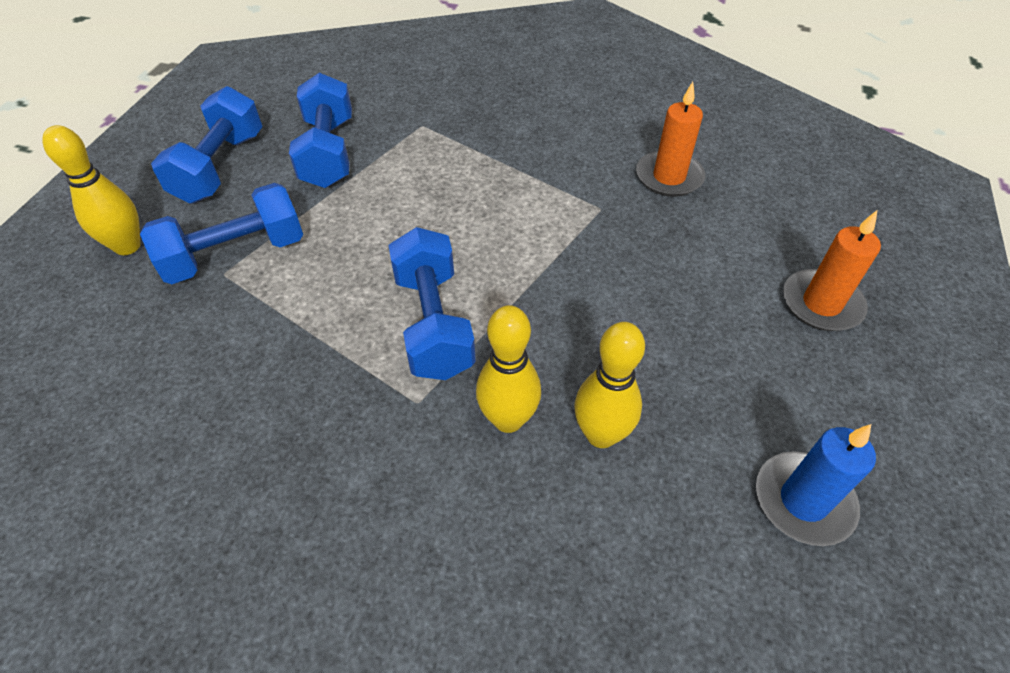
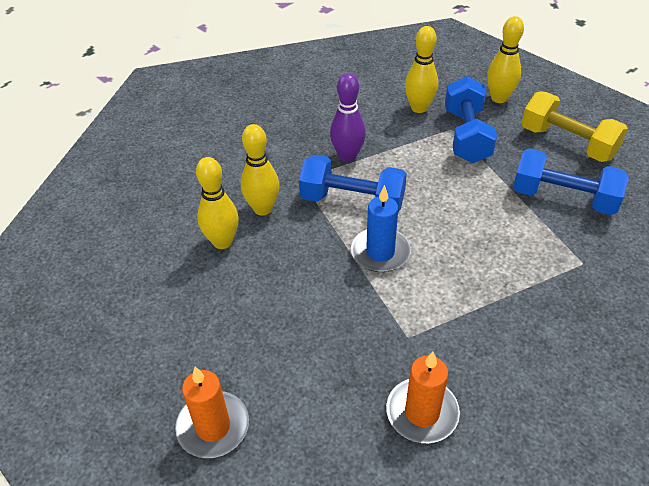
camera: 120 degrees right, 5 degrees down
(177, 326) = (419, 108): none -> yellow bowling pin
(220, 167) = (567, 143): blue dumbbell -> yellow dumbbell
(338, 367) = (347, 156): none -> purple bowling pin
(803, 500) = (112, 307): blue candle -> blue candle (380, 252)

